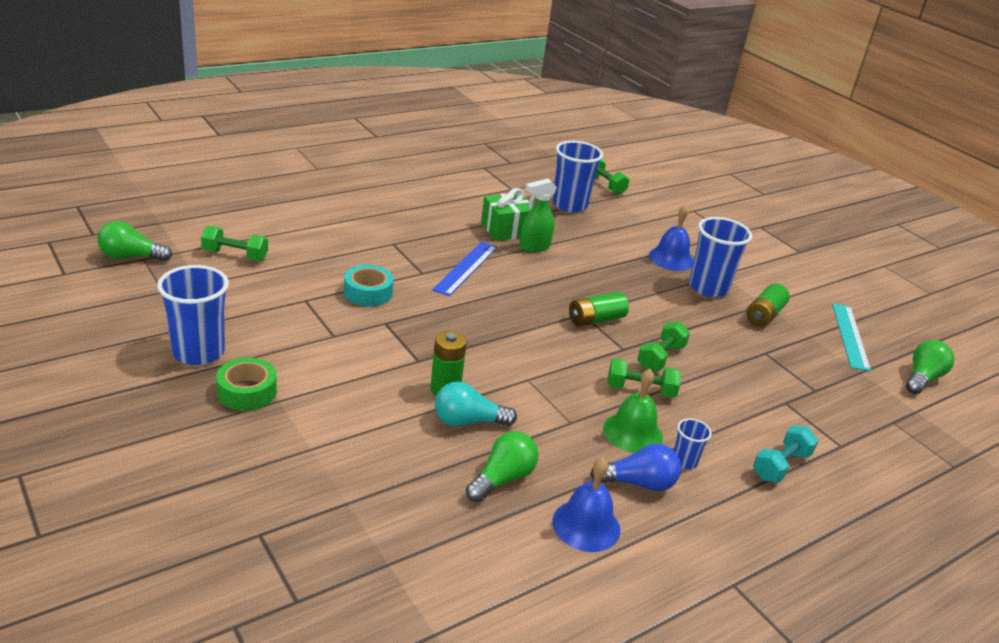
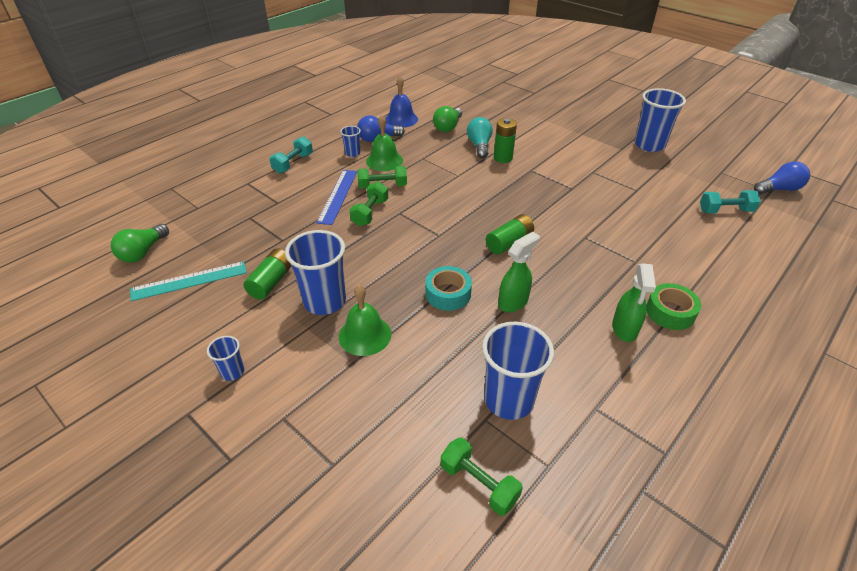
camera: 170 degrees right, 10 degrees up
(131, 257) = (779, 189): green light bulb -> blue light bulb
(235, 255) = (725, 211): green dumbbell -> turquoise dumbbell
(247, 392) = (601, 133): green tape -> green tape (670, 312)
(368, 293) = (604, 207): turquoise tape -> turquoise tape (448, 294)
(453, 211) = (624, 329): none -> green spray bottle
(466, 268) = (556, 253): blue ruler -> blue ruler (338, 196)
(468, 421) = (479, 146): turquoise light bulb -> turquoise light bulb turned 75 degrees counterclockwise
(506, 230) = (554, 318): green gift -> none
(596, 319) = (426, 232): green battery -> green battery (509, 242)
(671, 258) = (365, 335): blue bell -> green bell
(776, 264) = (232, 372): none -> blue cup
(850, 336) = (189, 281): turquoise ruler -> turquoise ruler turned 75 degrees clockwise

